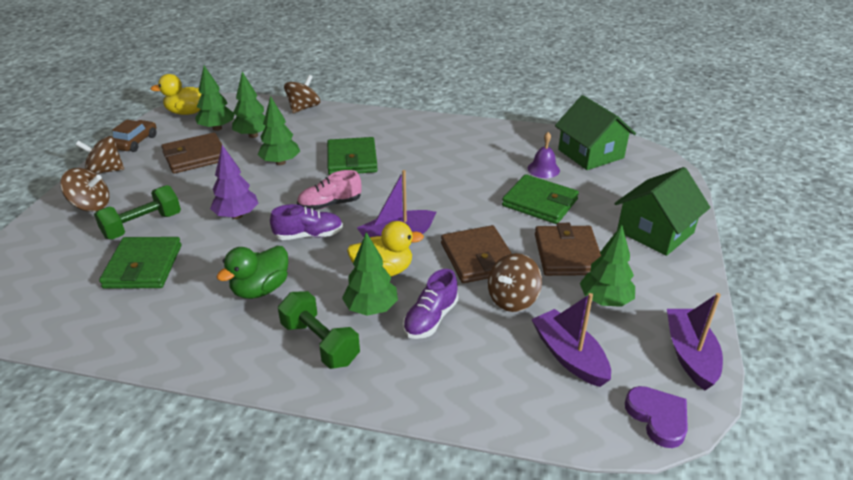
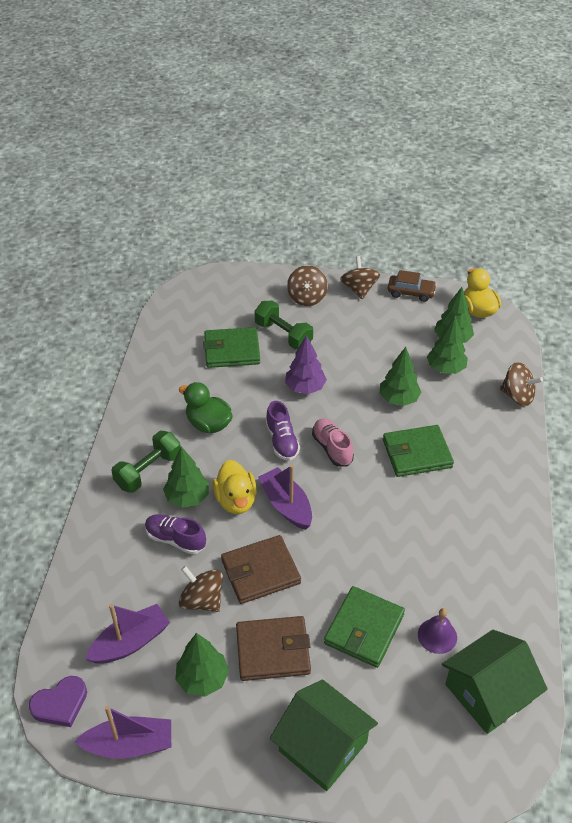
camera: 85 degrees right, 10 degrees up
(195, 156) = (395, 338): brown wallet -> none

